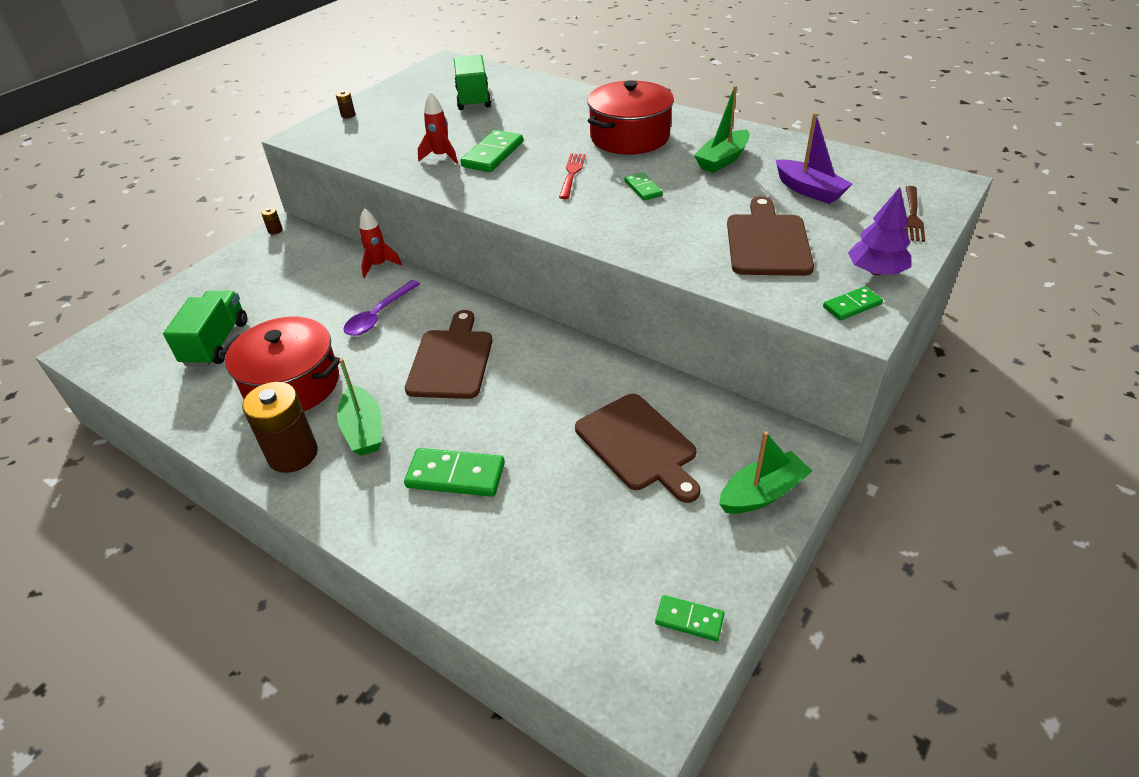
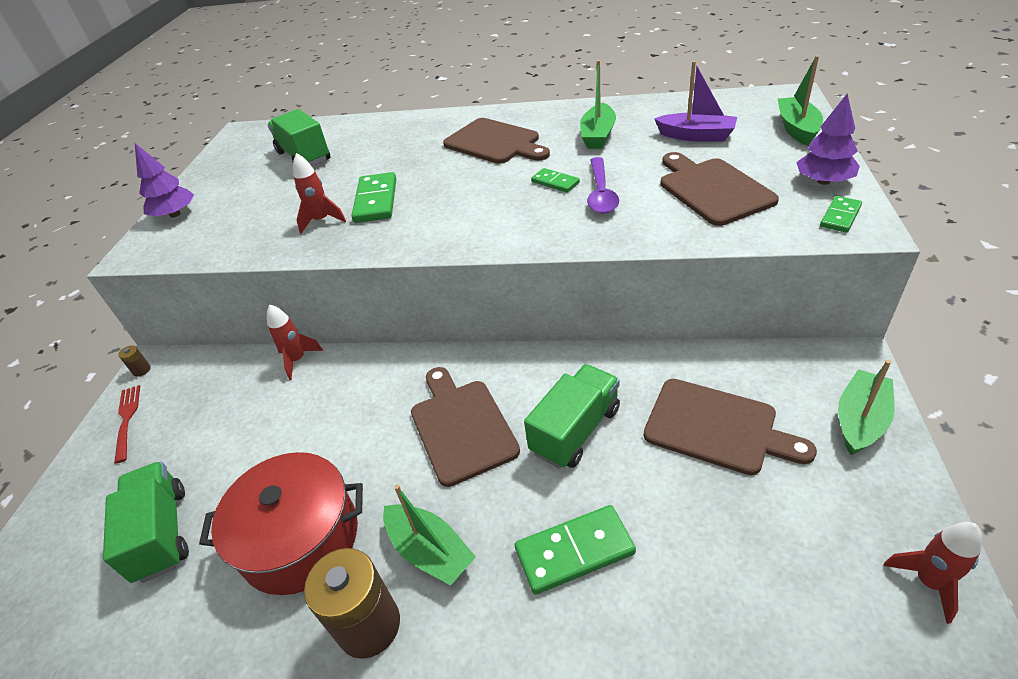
camera: 25 degrees left, 0 degrees up
(348, 115) = (175, 214): brown battery -> purple tree
(379, 315) = (341, 413): purple spoon -> purple spoon (601, 193)
(529, 399) = (575, 430): none -> green truck
(572, 174) = (474, 192): red fork -> red fork (127, 420)
(629, 137) = (495, 143): red pot -> brown cutting board
(689, 619) = (928, 582): green domino -> red rocket
(912, 216) = (797, 129): brown fork -> green boat

